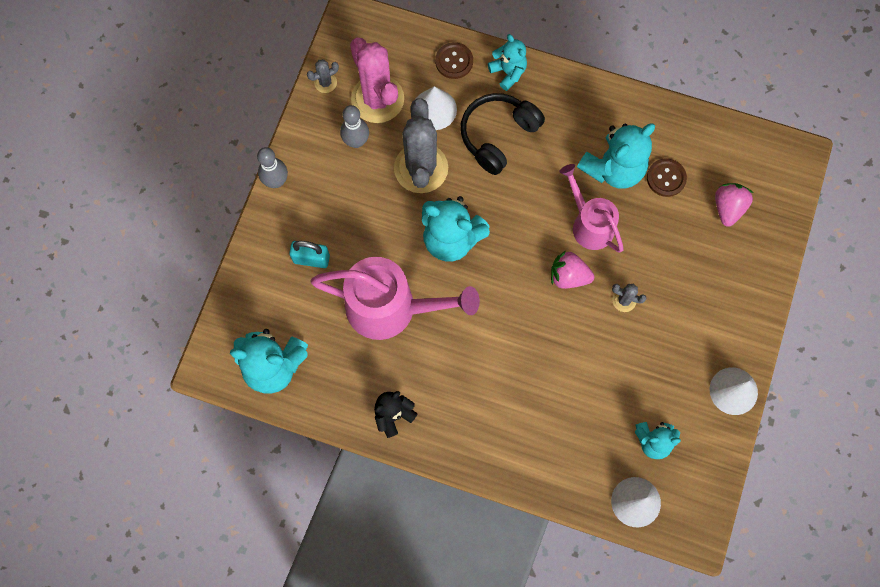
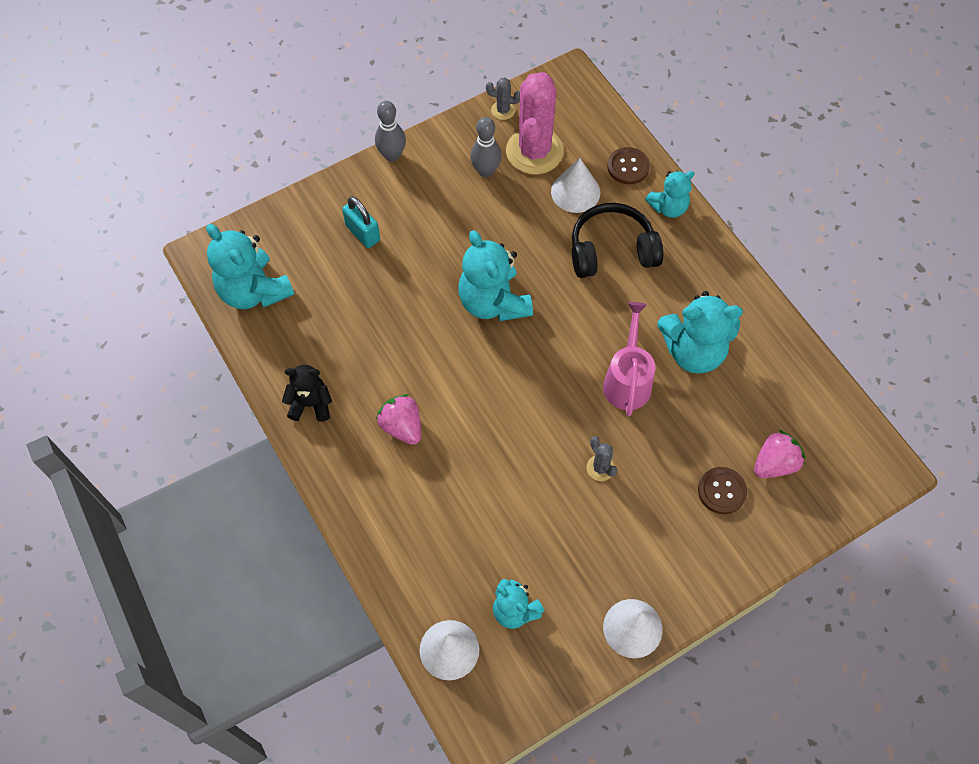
camera: 40 degrees right, 10 degrees down
(392, 308) = (391, 319): pink watering can -> none
(421, 168) = (520, 229): grey cactus -> none
(508, 72) = (668, 207): turquoise teddy bear -> turquoise teddy bear turned 60 degrees clockwise
(568, 276) = (568, 409): pink strawberry -> pink strawberry (402, 426)
(666, 178) = (736, 394): brown button -> brown button (722, 491)

